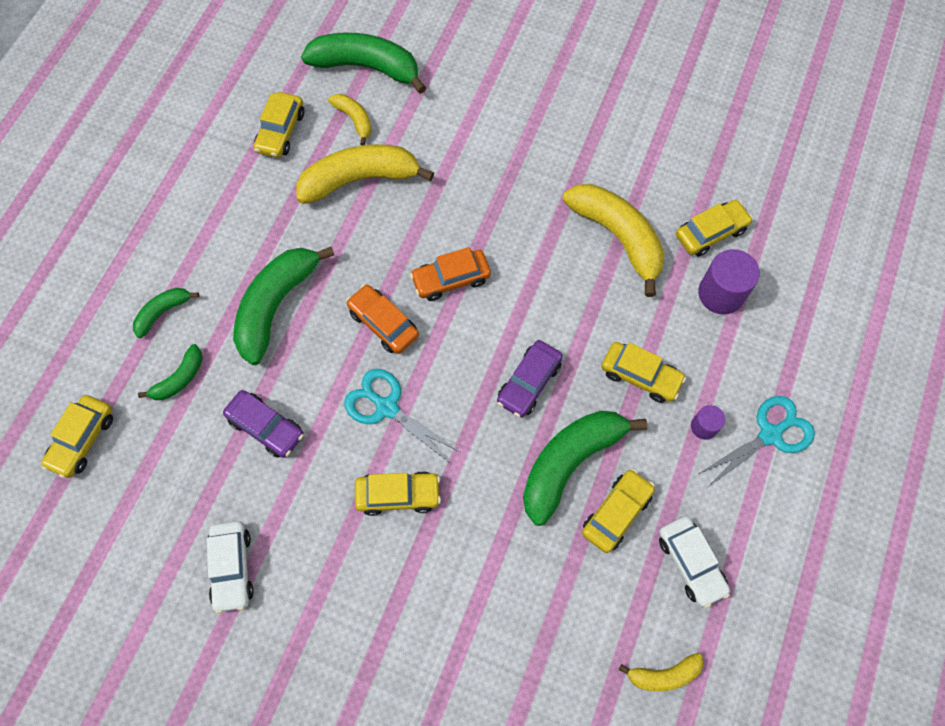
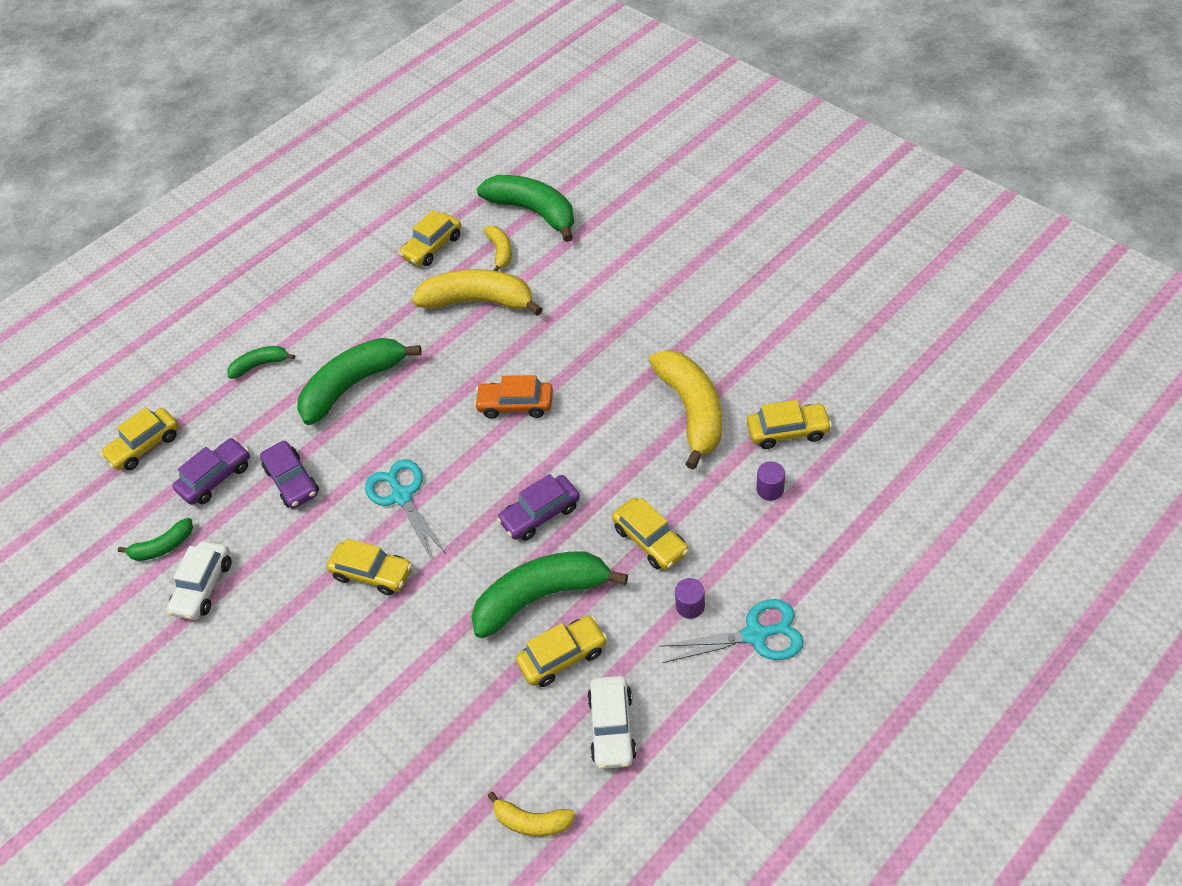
camera: 30 degrees right, 15 degrees down
(179, 378) = (245, 420): green banana -> green banana (163, 546)
(182, 449) = (216, 477): none -> purple car
(383, 323) = (436, 425): orange car -> none
(721, 294) = (770, 489): purple cylinder -> purple cylinder, size x0.55

